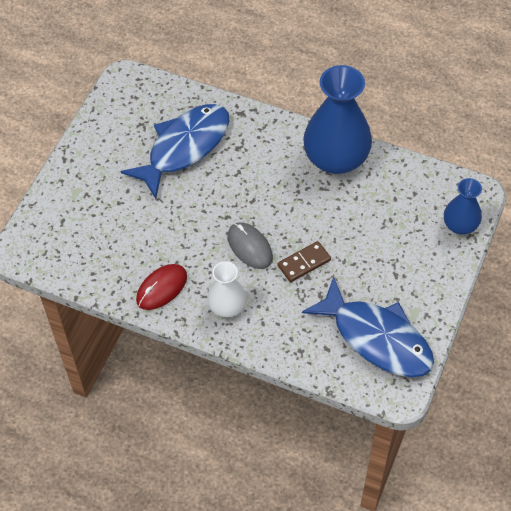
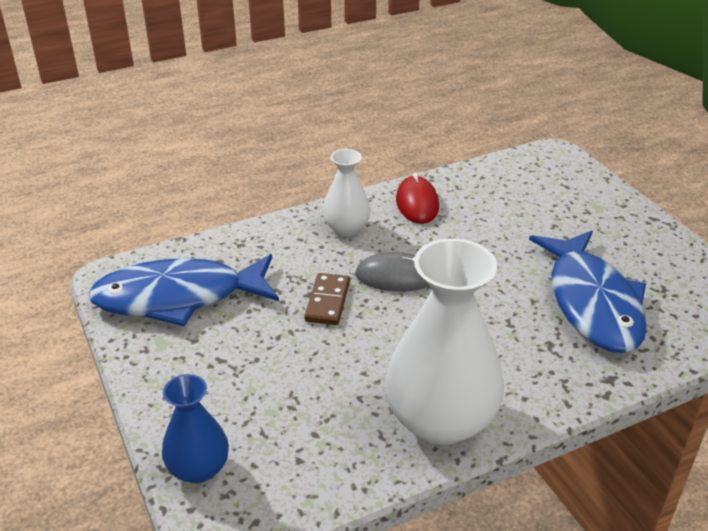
camera: 130 degrees right, 20 degrees down
(336, 159) = (440, 420): blue vase -> white vase

